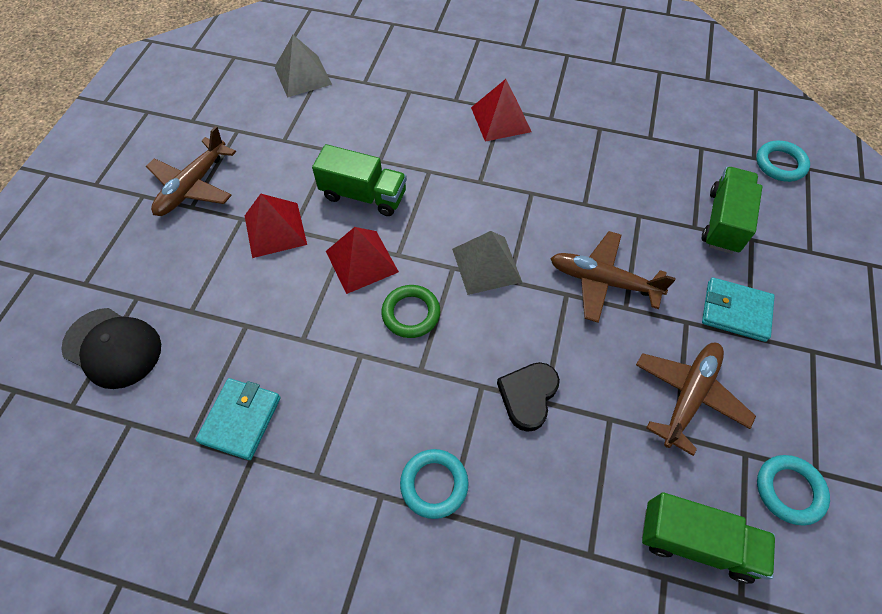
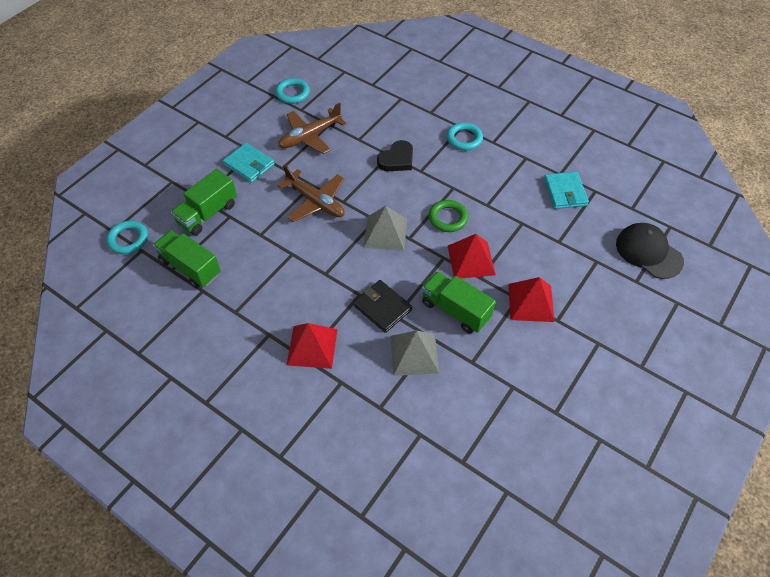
camera: 160 degrees left, 5 degrees down
(193, 186) = (597, 362): brown plane -> none
(241, 420) = (565, 192): turquoise wallet -> turquoise wallet turned 45 degrees counterclockwise
(303, 76) = (481, 464): grey pyramid -> grey pyramid (414, 354)
(447, 175) = (382, 307): none -> black wallet
(696, 542) = (350, 90): green truck -> green truck (190, 267)

